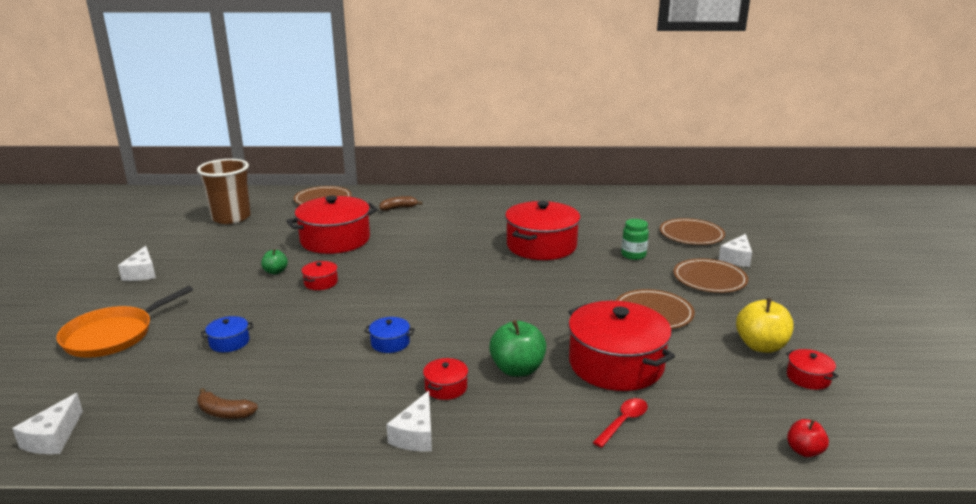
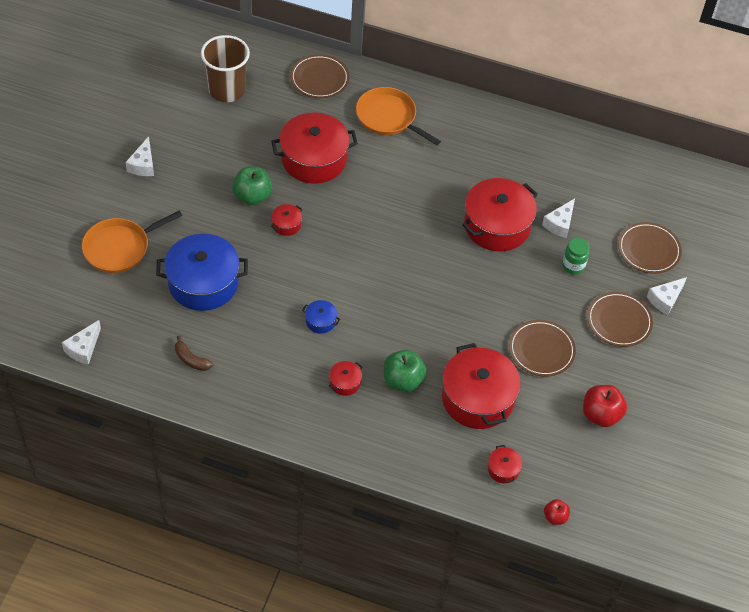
camera: 15 degrees right, 30 degrees up
(229, 342) = (203, 283): blue pot -> blue pot, size x2.33
(275, 272) = (252, 196): green apple -> green apple, size x1.76
(398, 208) = (388, 117): brown banana -> orange pan
(416, 434) = (310, 420): white cheese -> white cheese (559, 224)
(623, 422) = (451, 454): red spoon -> none
(761, 346) = (600, 415): yellow apple -> red apple
(808, 378) = (610, 457): red pot -> red pot (503, 469)

